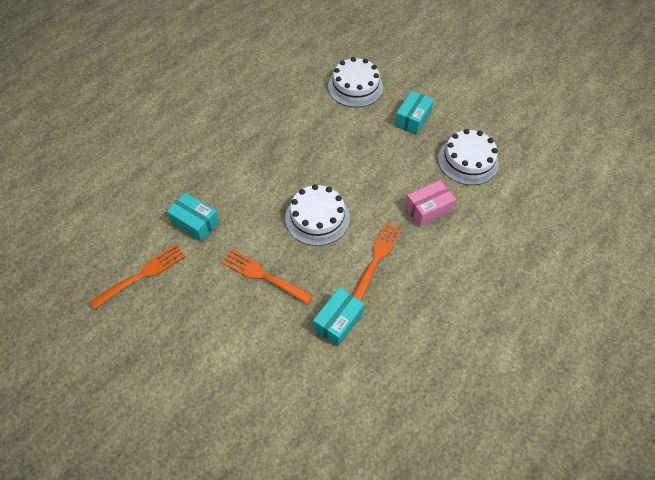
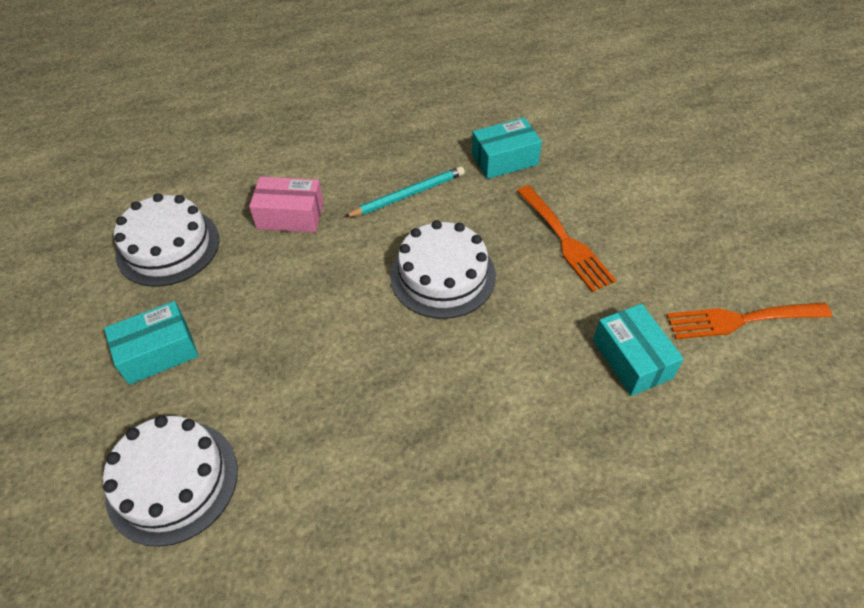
camera: 145 degrees left, 5 degrees down
(377, 258) = (408, 195): orange fork -> turquoise pencil

